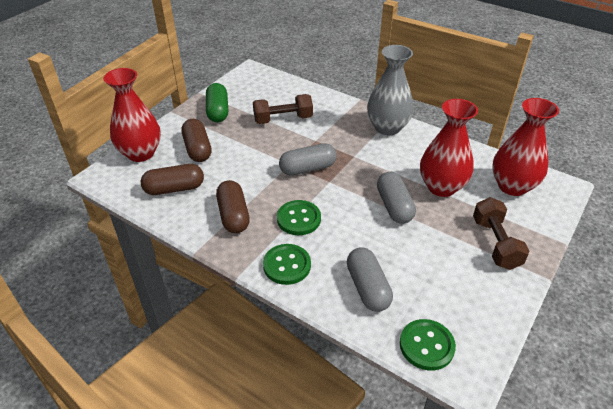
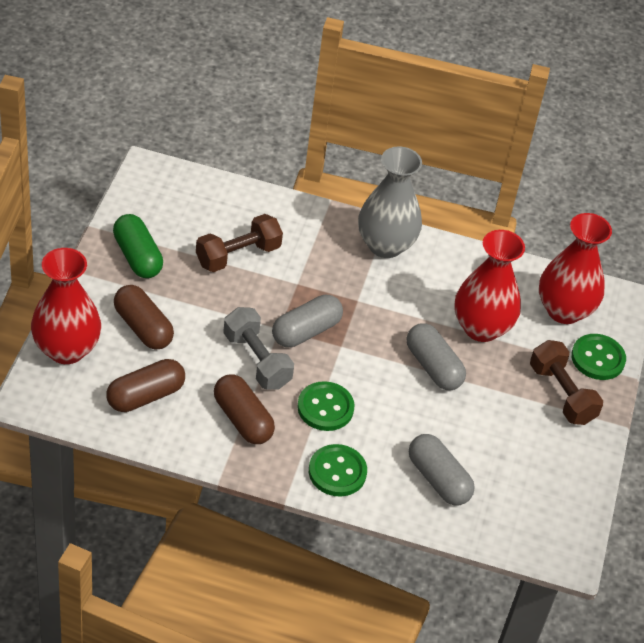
camera: 25 degrees left, 5 degrees up
(264, 180) = (257, 360): none -> grey dumbbell
(426, 345) = (520, 530): green button -> green button (597, 358)

